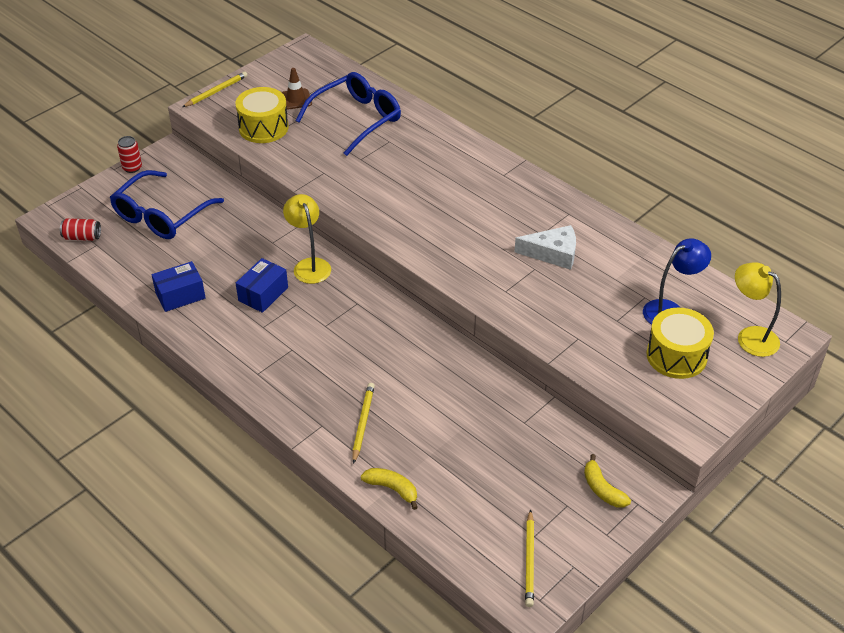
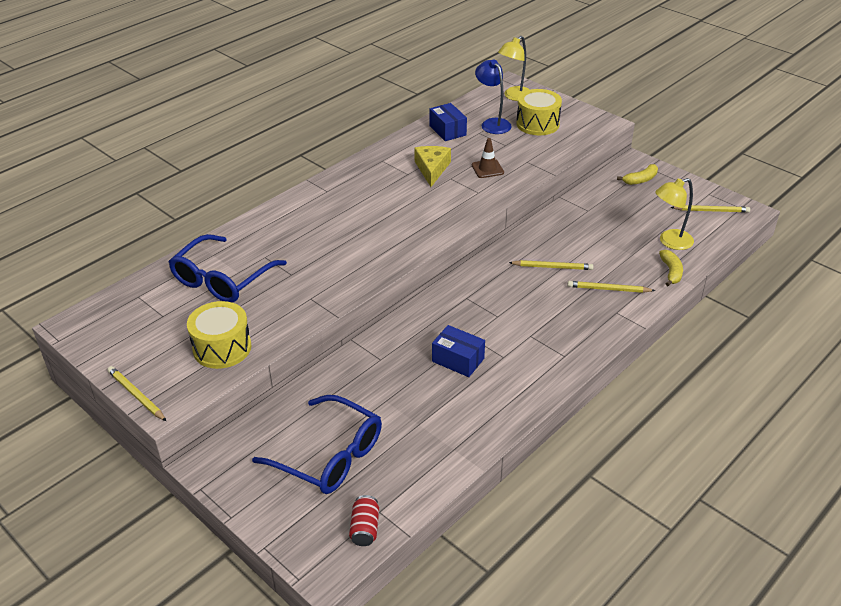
camera: 90 degrees left, 5 degrees down
(132, 168) = (232, 497): red can -> none
(180, 295) = (463, 423): blue box -> blue box (447, 130)
(296, 99) = (173, 326): brown traffic cone -> brown traffic cone (487, 169)
(309, 265) = (415, 330): yellow lamp -> yellow lamp (670, 242)
(356, 119) = (222, 279): blue glasses -> blue glasses turned 105 degrees counterclockwise
(392, 489) = (671, 272): yellow banana -> yellow banana turned 150 degrees clockwise
(406, 376) = (552, 267): none -> yellow pencil
(553, 253) = (432, 169): white cheese -> yellow cheese

